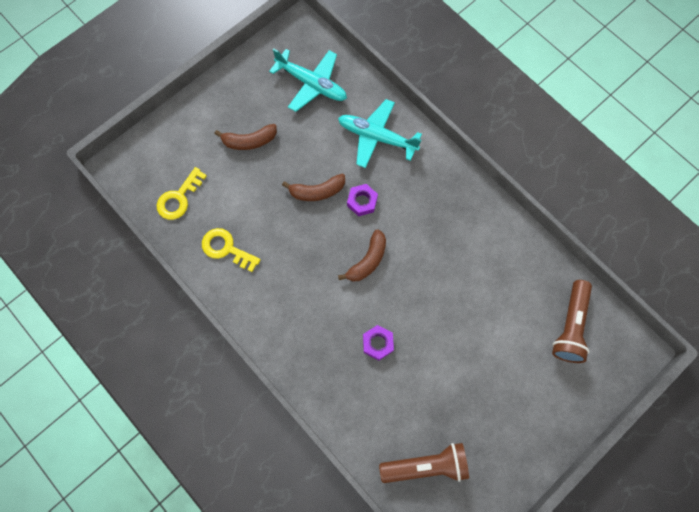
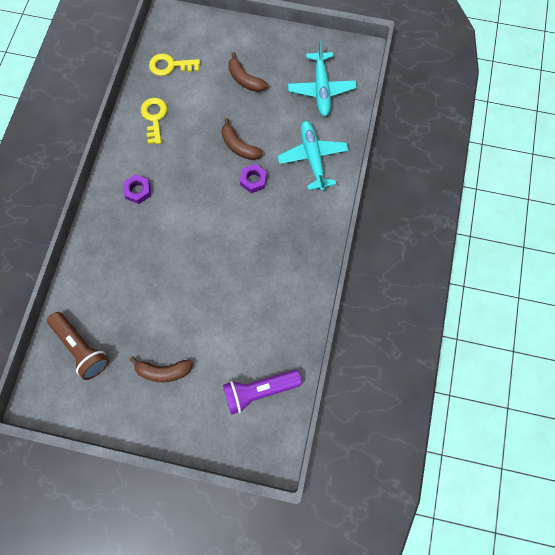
camera: 55 degrees right, 0 degrees up
(367, 260) = (210, 212): brown banana -> brown banana (163, 371)
(377, 343) = (151, 258): purple nut -> purple nut (138, 191)
(570, 326) = (259, 391): brown flashlight -> purple flashlight

